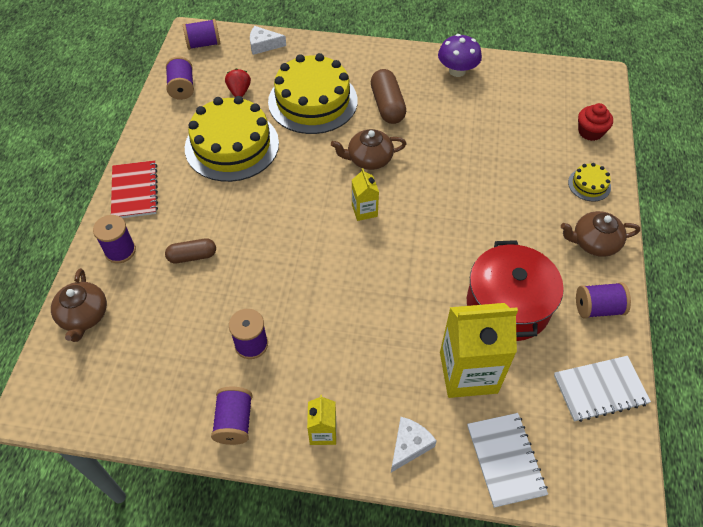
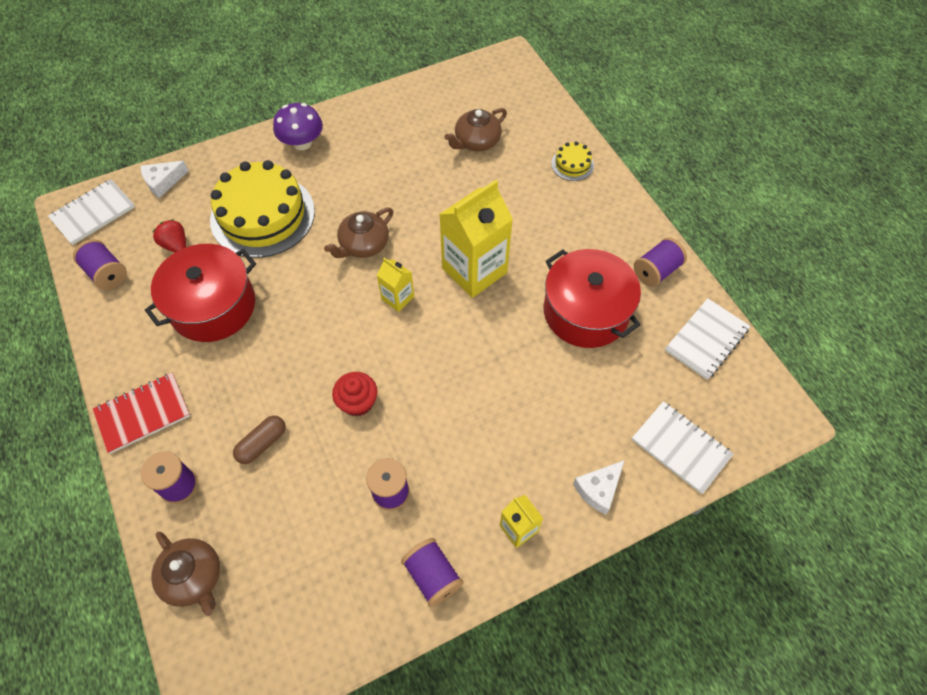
camera: 35 degrees left, 5 degrees up
(135, 191) = (143, 413): red notebook -> red notebook turned 75 degrees counterclockwise
(203, 44) = (93, 213): purple spool -> white notebook
(232, 145) = (213, 306): yellow cake -> red pot
(387, 105) = (341, 182): brown capsule -> none
(409, 445) = (598, 489): white cheese -> white cheese turned 135 degrees counterclockwise
(457, 71) = (381, 114): purple mushroom -> purple mushroom (302, 143)
(468, 372) = (598, 392): yellow carton -> yellow carton (474, 270)
(590, 132) = (539, 115): red cupcake -> red cupcake (358, 402)
(594, 242) = (612, 215): brown teapot -> brown teapot (476, 141)

